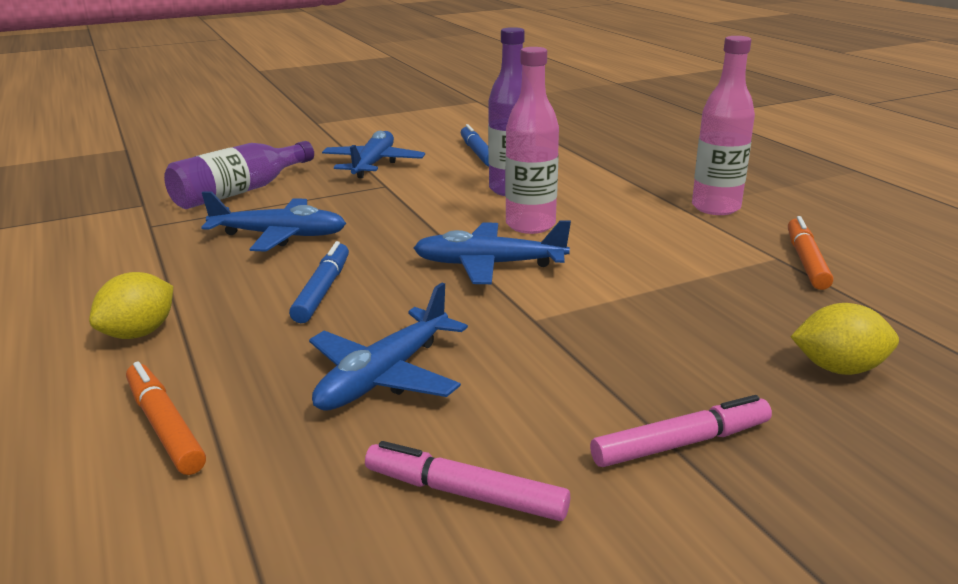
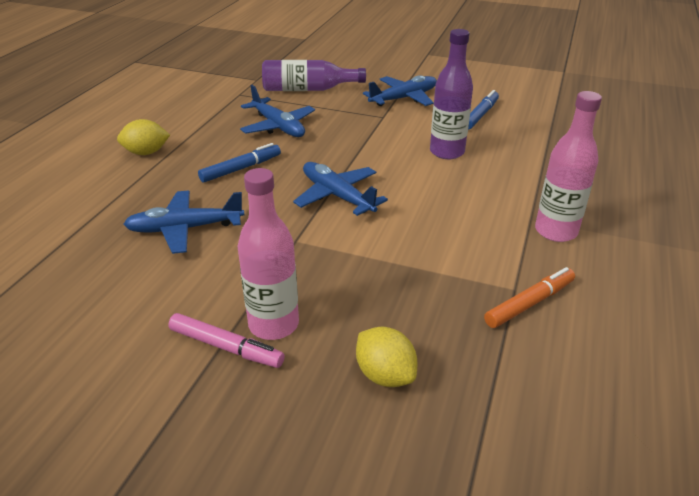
camera: 45 degrees right, 10 degrees up
(165, 426) = (87, 202): orange marker -> none
(465, 493) = (115, 301): pink marker -> none
(530, 225) = (408, 182): pink bottle -> pink bottle (273, 324)

